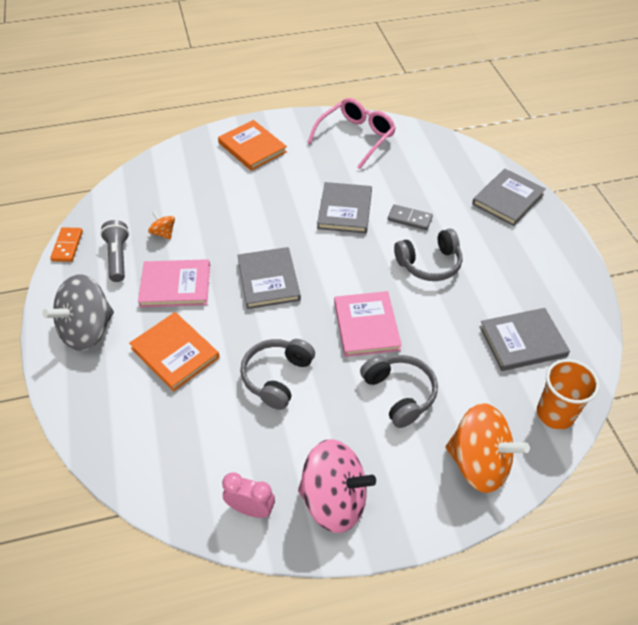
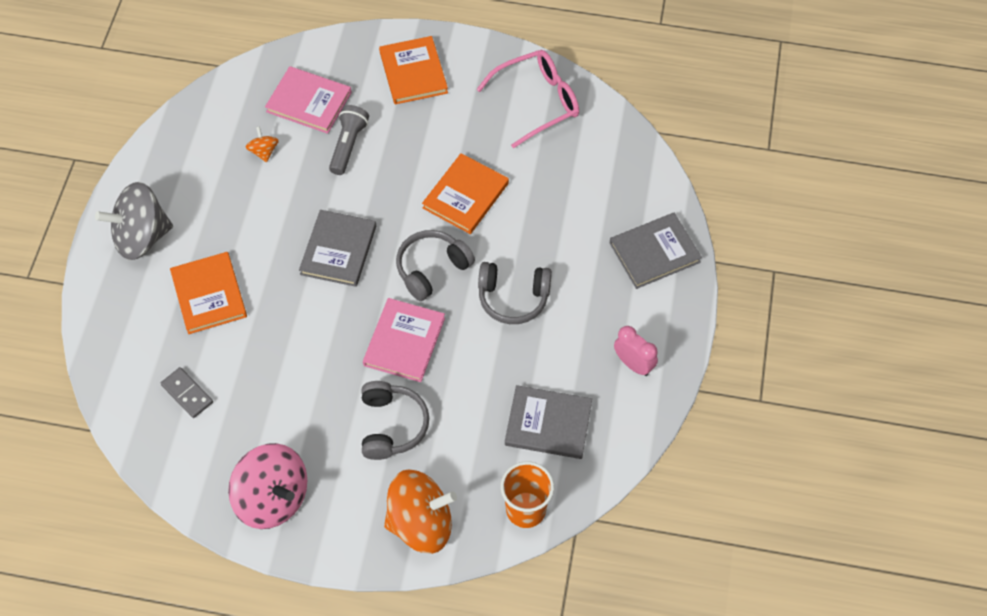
camera: 25 degrees right, 10 degrees up
(67, 246) = (164, 130): orange domino -> none
(118, 257) = (206, 163): grey flashlight -> grey flashlight (348, 145)
(175, 285) = (245, 220): pink book -> pink book (309, 102)
(251, 509) = (199, 474): pink clock -> pink clock (633, 364)
(277, 377) = (288, 359): grey headphones -> grey headphones (432, 269)
(345, 210) = (465, 196): grey book -> orange book
(409, 219) = (528, 235): grey domino -> grey domino (187, 394)
(479, 463) = (421, 523): orange spinning top -> orange spinning top turned 60 degrees counterclockwise

